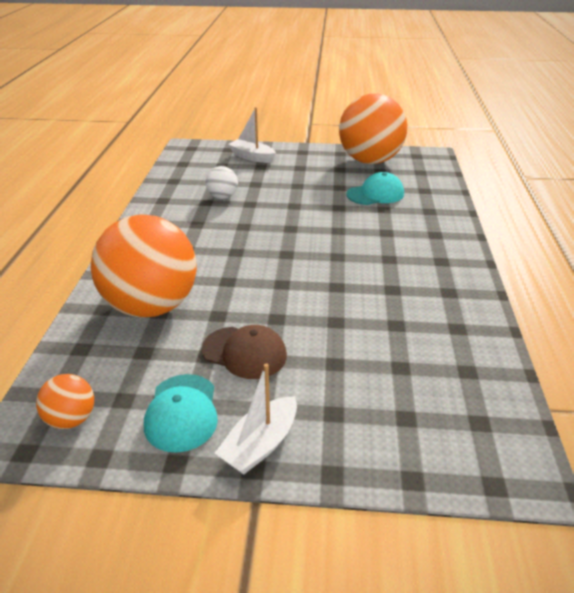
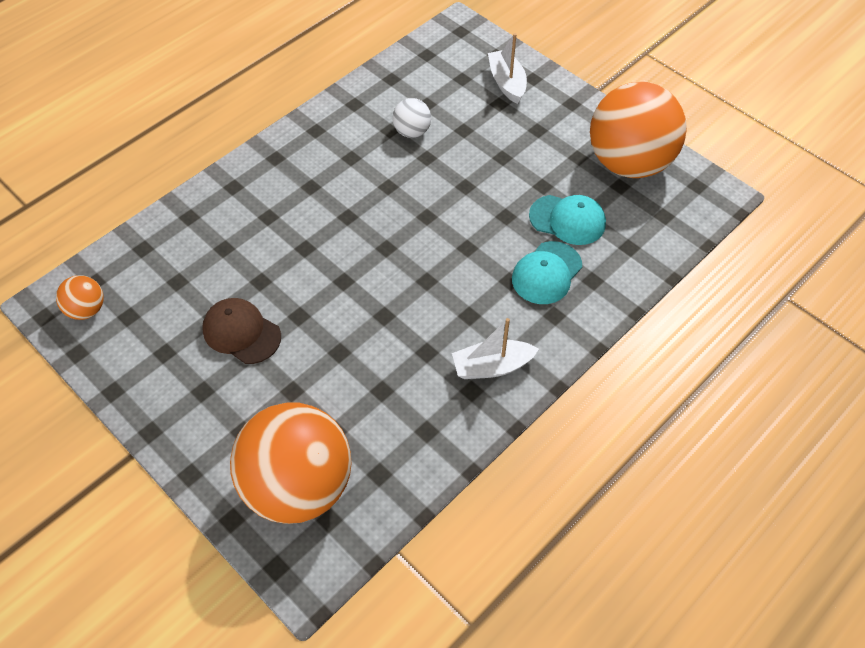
camera: 40 degrees right, 20 degrees up
(152, 306) = (224, 238): orange ball -> orange ball (298, 486)
(182, 412) = (152, 355): turquoise cap -> turquoise cap (546, 273)
(244, 352) = (241, 332): brown cap -> brown cap turned 150 degrees clockwise
(260, 444) = (172, 418): white boat -> white boat (492, 366)

